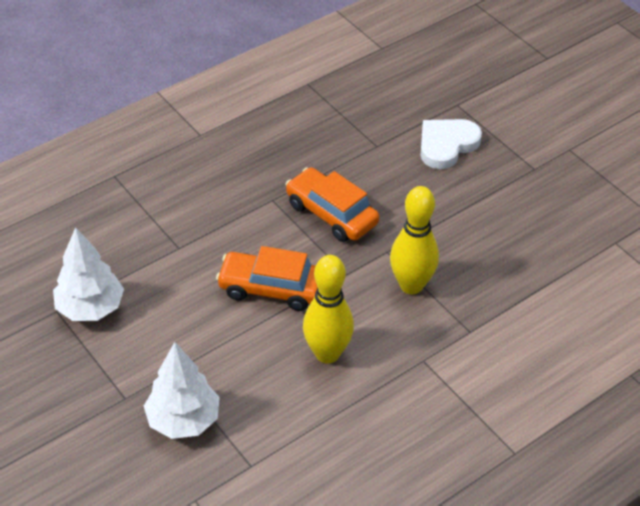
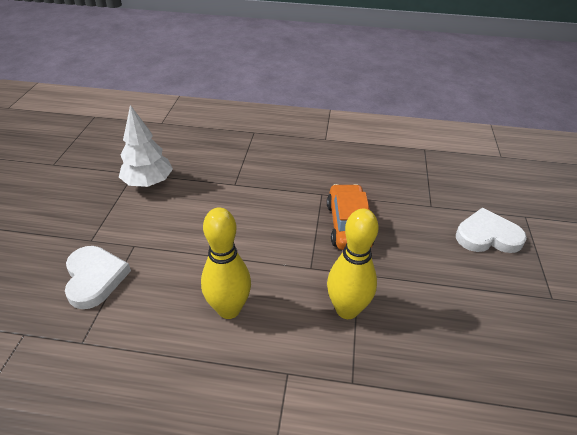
camera: 45 degrees right, 5 degrees down
(183, 420) = (95, 278): white tree -> white heart
(271, 288) = (252, 241): orange car -> none

